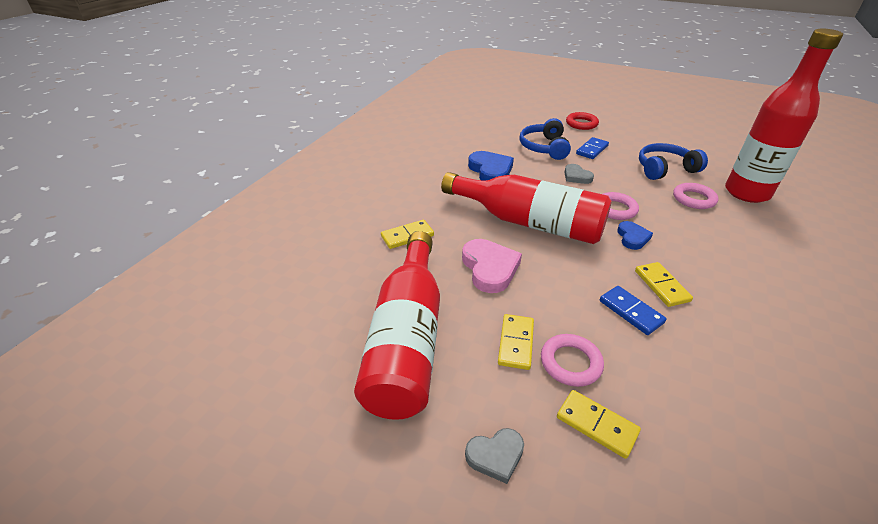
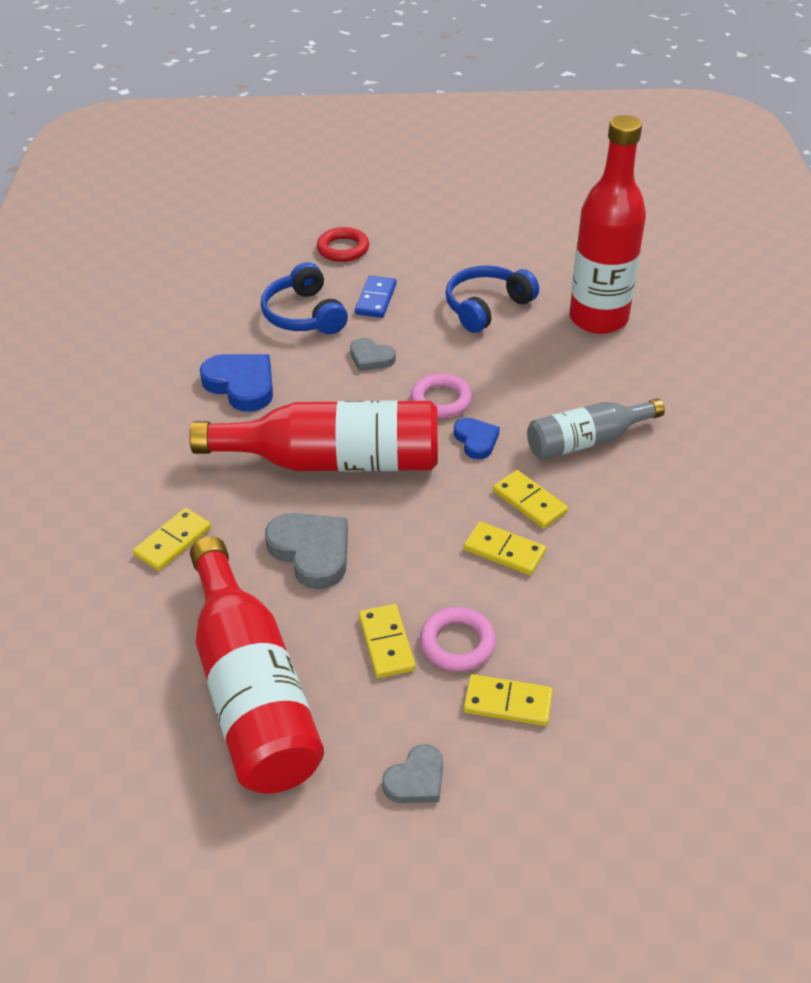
camera: 25 degrees left, 5 degrees up
(489, 268) = (311, 552): pink heart -> grey heart
(630, 312) = (504, 551): blue domino -> yellow domino
(693, 199) = (536, 350): pink ring -> none
(720, 261) = (587, 441): none -> grey bottle

